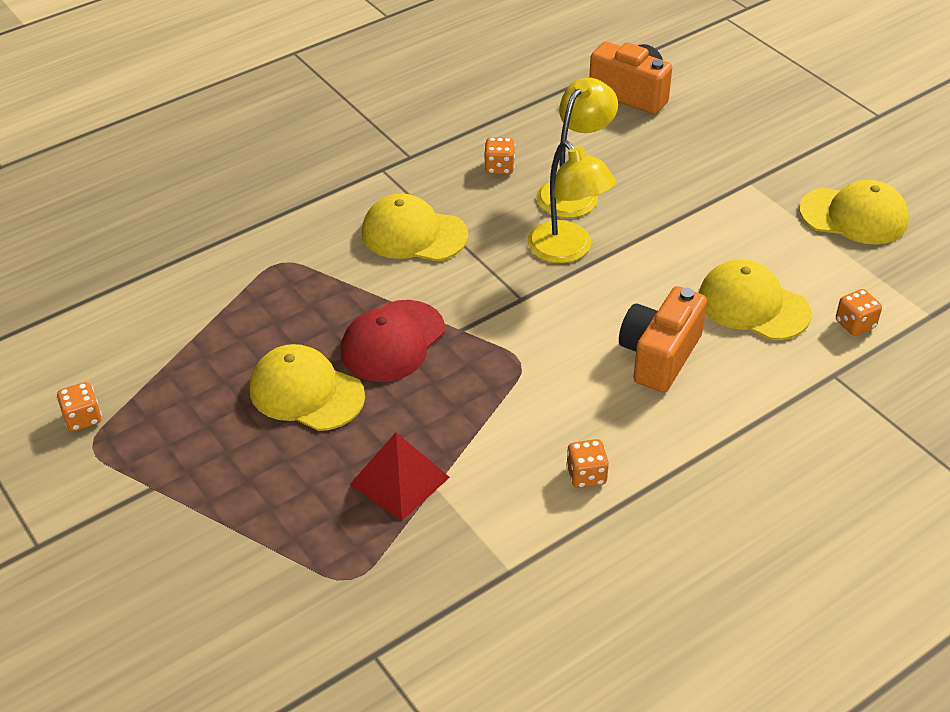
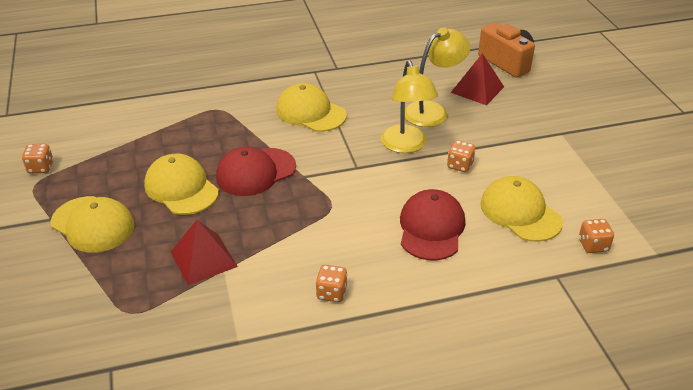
camera: 20 degrees right, 5 degrees down
(499, 167) = (391, 86): orange dice -> orange dice (460, 165)
(614, 144) = (477, 89): none -> red pyramid
(659, 356) = (431, 228): orange camera -> red cap
(854, 216) = (630, 172): yellow cap -> yellow cap (93, 224)

